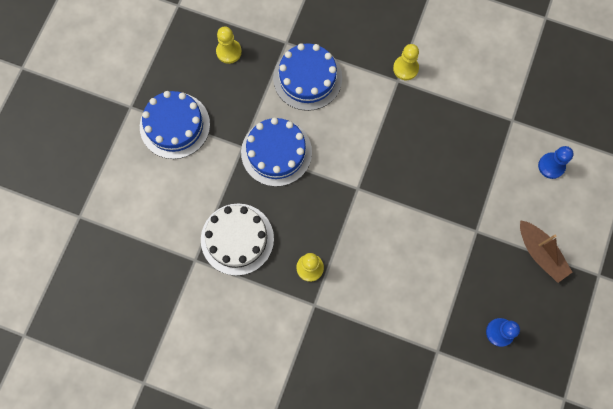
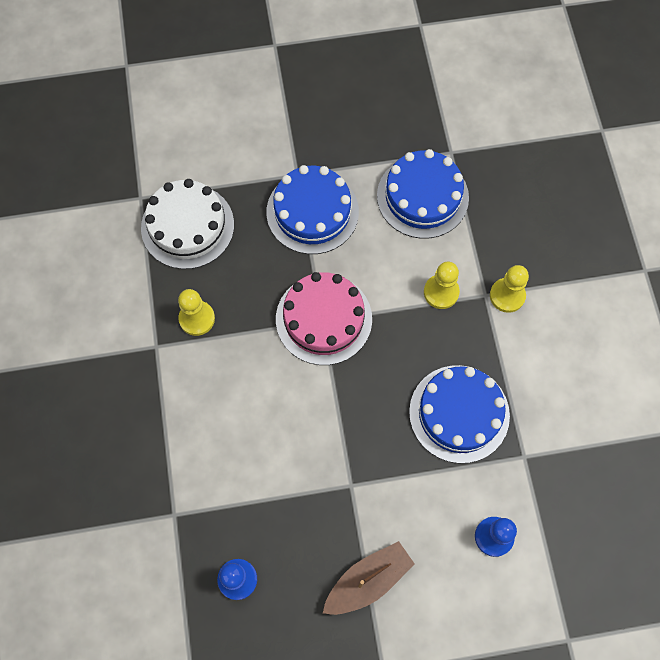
camera: 60 degrees right, 5 degrees down
(175, 125) = (280, 96): blue cake -> blue cake (459, 413)
(229, 52) = (400, 101): yellow pawn -> yellow pawn (441, 292)
(357, 187) = (323, 319): none -> pink cake
(540, 253) = (368, 580): brown boat -> brown boat turned 150 degrees counterclockwise

